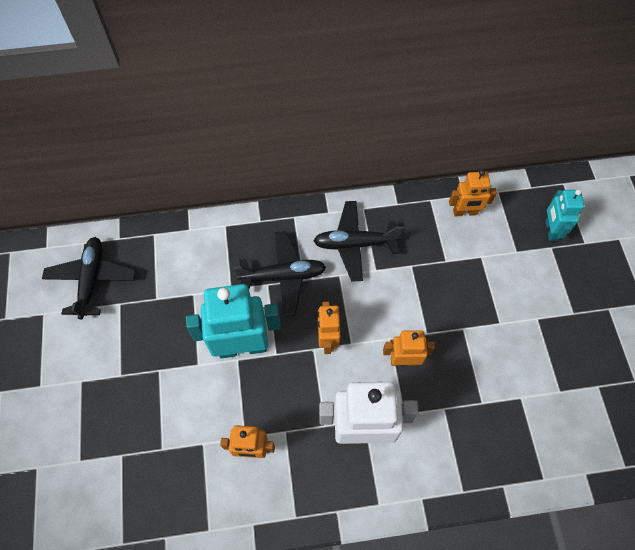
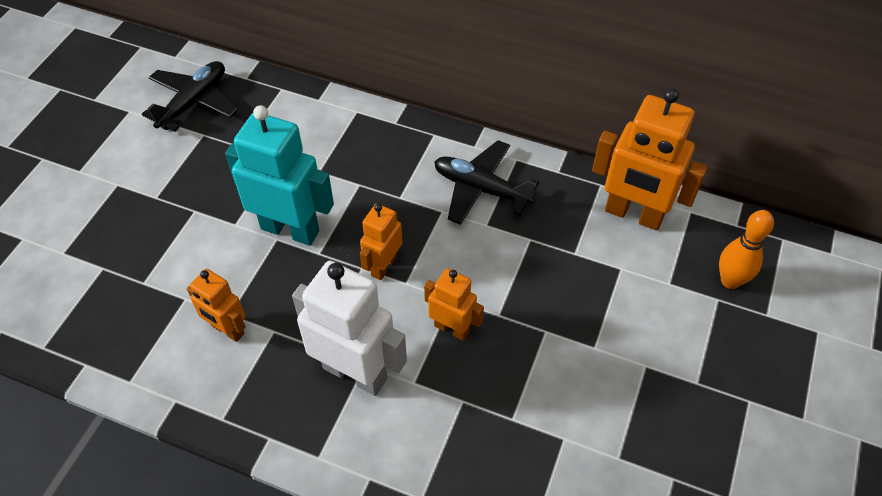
camera: 30 degrees right, 10 degrees down
(283, 276) = (381, 184): black plane -> none
(465, 212) = (633, 215): orange robot -> orange robot, size x1.78
(550, 230) = (730, 281): turquoise robot -> orange bowling pin

